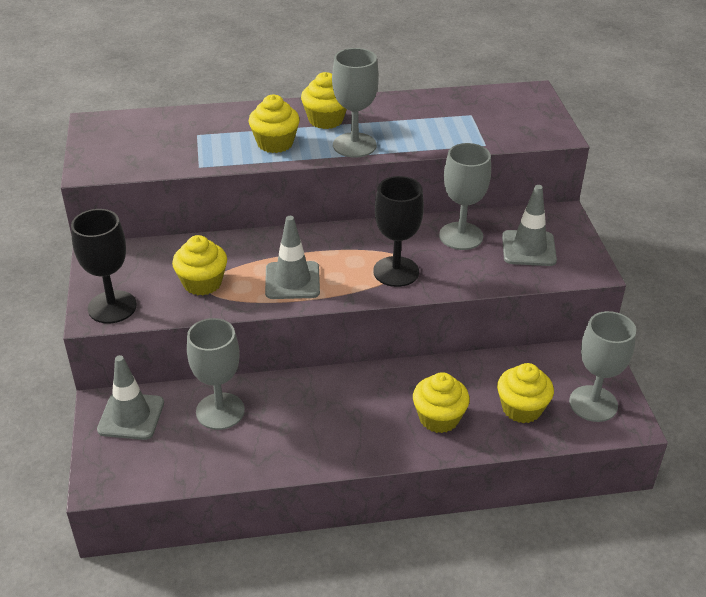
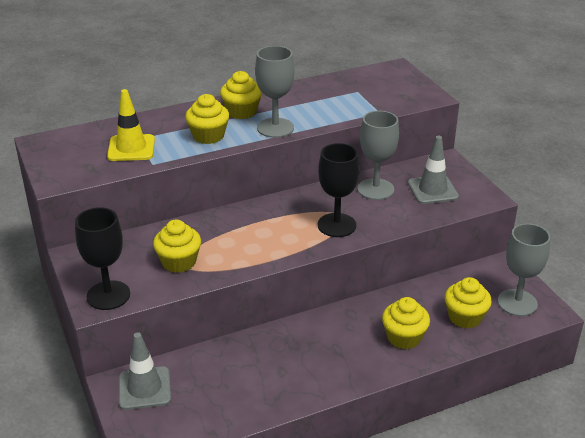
camera: 15 degrees left, 5 degrees down
(185, 144) = (131, 148): none -> yellow traffic cone
(220, 411) = (221, 368): grey goblet -> none
(292, 281) = (255, 247): grey traffic cone -> none

